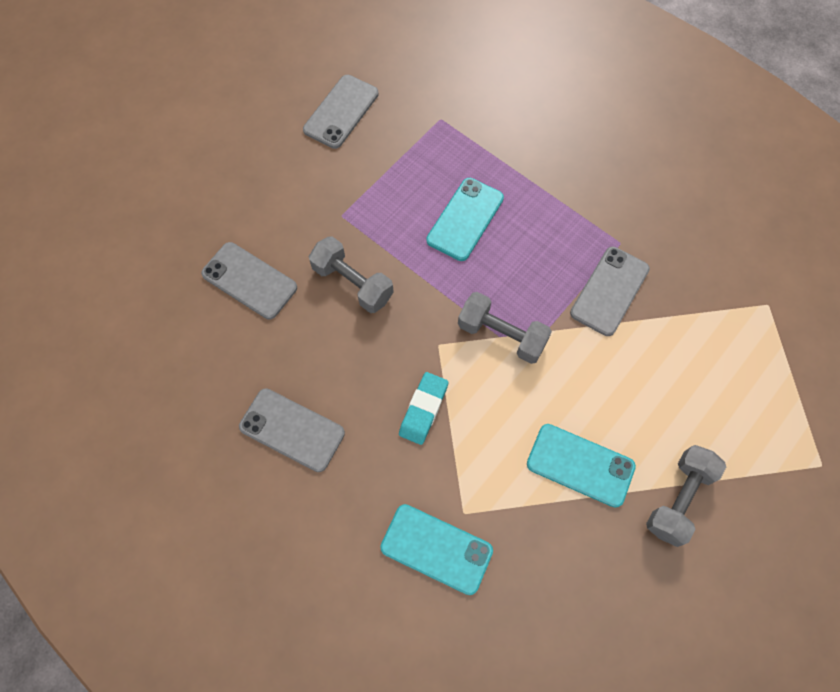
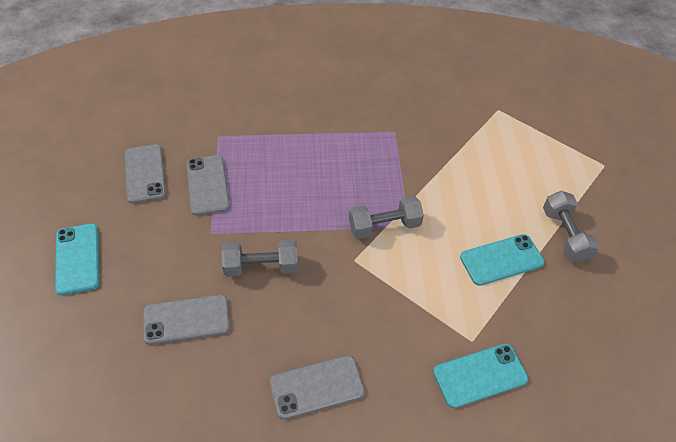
camera: 45 degrees left, 15 degrees down
(423, 409) = (385, 303): turquoise eraser -> none
(465, 219) = (294, 180): turquoise phone -> turquoise phone (77, 259)
(609, 291) = (416, 159): grey phone -> grey phone (207, 185)

